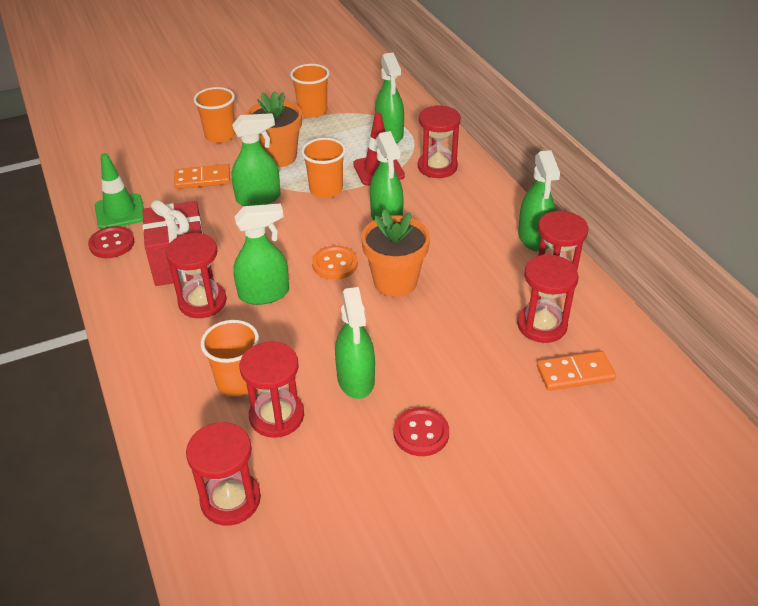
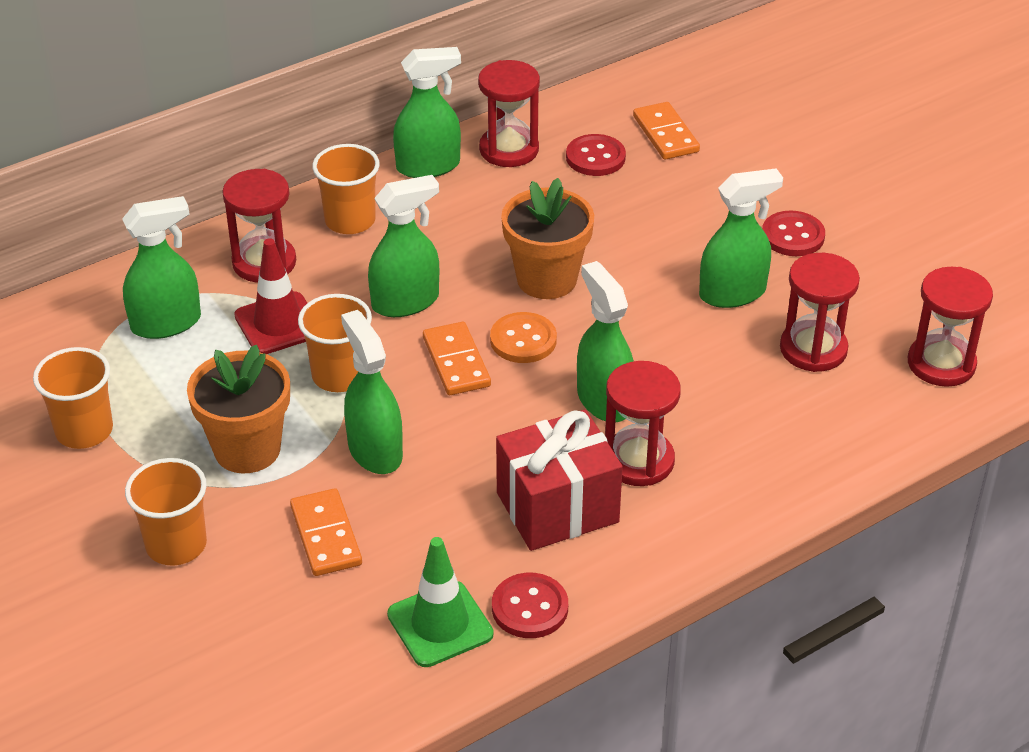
camera: 100 degrees left, 0 degrees up
(237, 381) = (772, 393): orange cup -> orange cup (350, 220)
(323, 234) = (456, 362): none -> orange domino
(542, 325) = (595, 157): red hourglass -> red button

